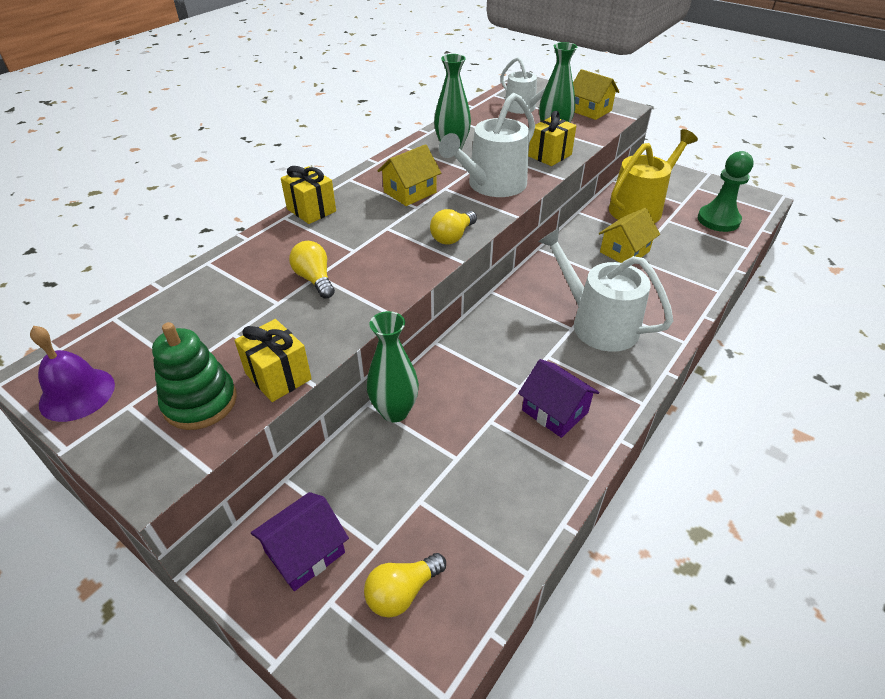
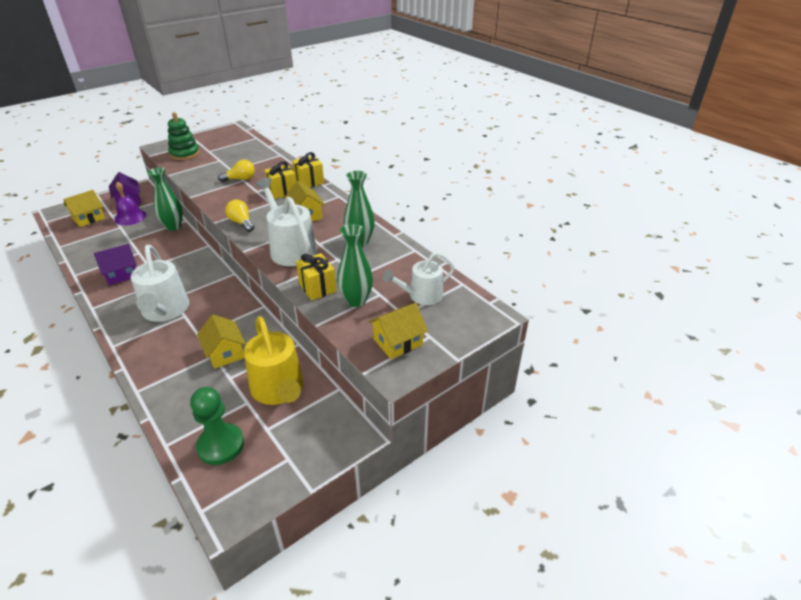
camera: 105 degrees right, 5 degrees down
(77, 394) = (215, 134): purple bell -> purple bell (130, 217)
(278, 376) = (181, 168): yellow gift -> yellow gift (282, 191)
(402, 592) = (88, 218): yellow light bulb -> yellow house
(597, 324) = (165, 310): white watering can -> white watering can turned 105 degrees clockwise

